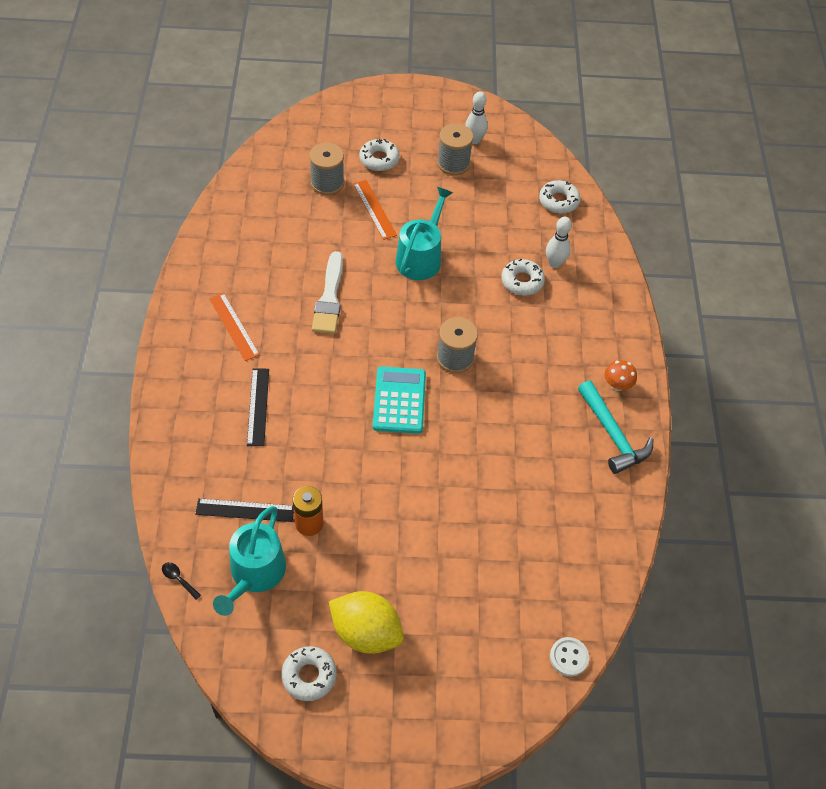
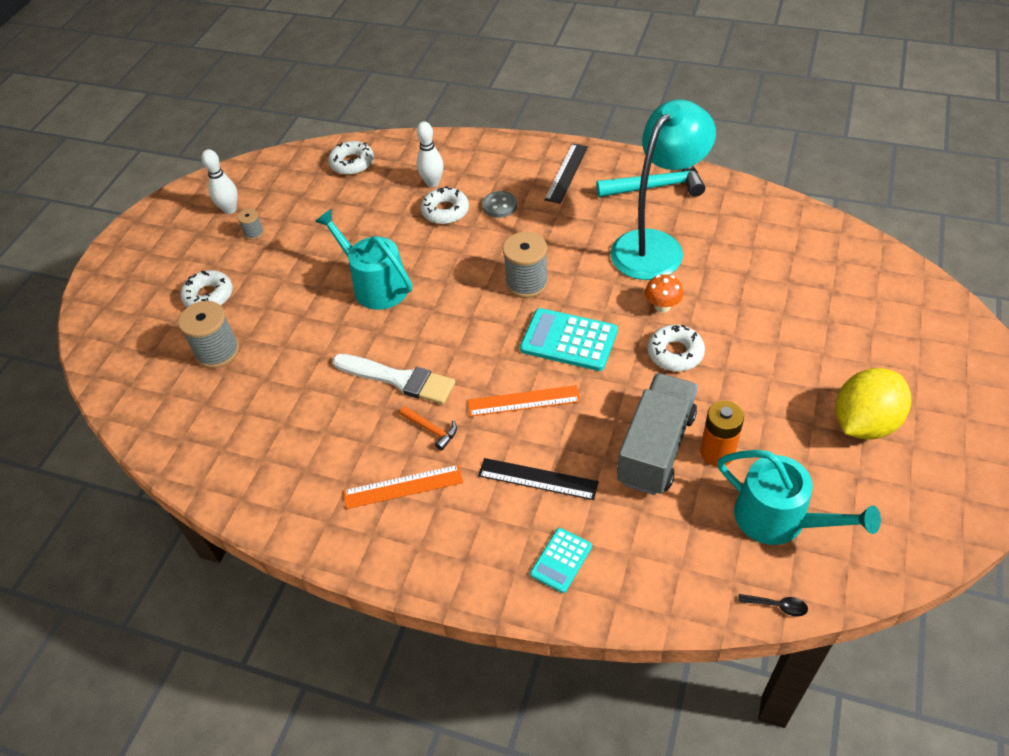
camera: 65 degrees left, 5 degrees down
(178, 579) = (777, 606): black spoon -> black spoon turned 135 degrees counterclockwise
(192, 435) = (561, 560): none -> turquoise calculator
(245, 510) = (687, 516): black ruler -> black ruler (566, 173)
(287, 330) = (431, 429): none -> orange hammer
(304, 480) = (656, 448): none -> grey truck
(309, 676) = (916, 485): white donut -> white donut (675, 353)
(374, 209) = (284, 314): orange ruler -> orange ruler (523, 401)
(453, 163) = (254, 233): grey spool -> grey spool, size x0.51
(532, 446) = (655, 245): none -> turquoise lamp
(543, 318) = (499, 205): none -> grey button
(569, 657) = (899, 268): white button -> none
(617, 385) = (599, 171): orange mushroom -> orange mushroom (662, 306)

